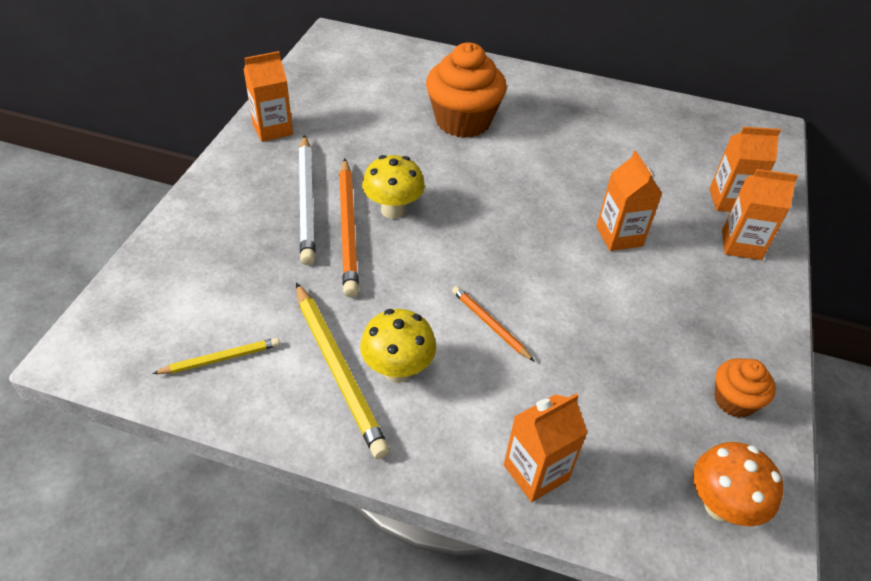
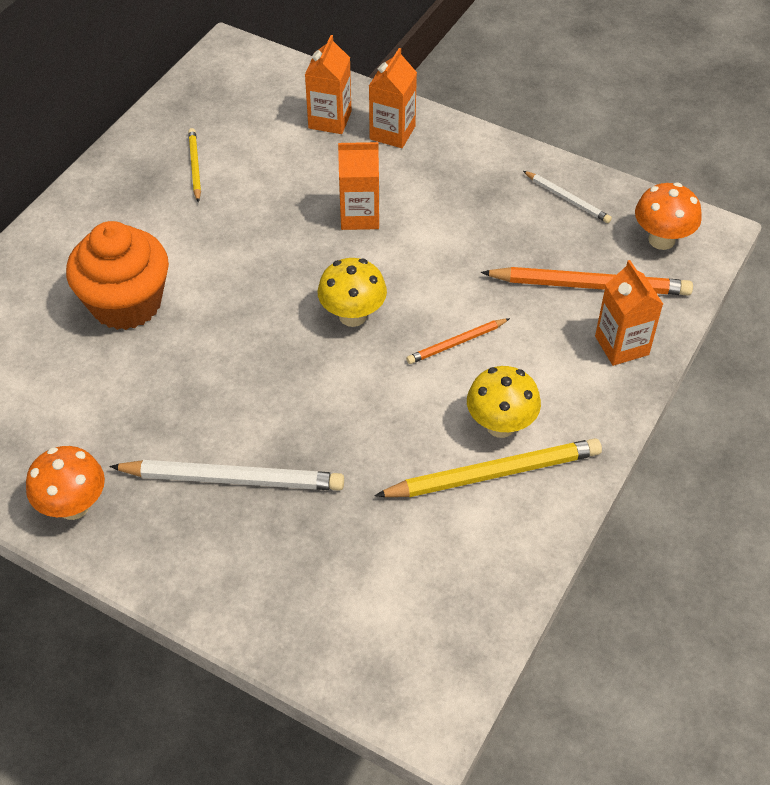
camera: 75 degrees left, 5 degrees up
(221, 359) = (463, 576): yellow pencil -> yellow pencil (195, 166)
(272, 129) = (73, 506): orange carton -> orange mushroom
(348, 229) = (291, 443): orange pencil -> orange pencil (590, 285)
(393, 210) = (271, 396): yellow mushroom -> yellow mushroom (352, 316)
(734, 400) = (567, 199): orange cupcake -> white pencil

